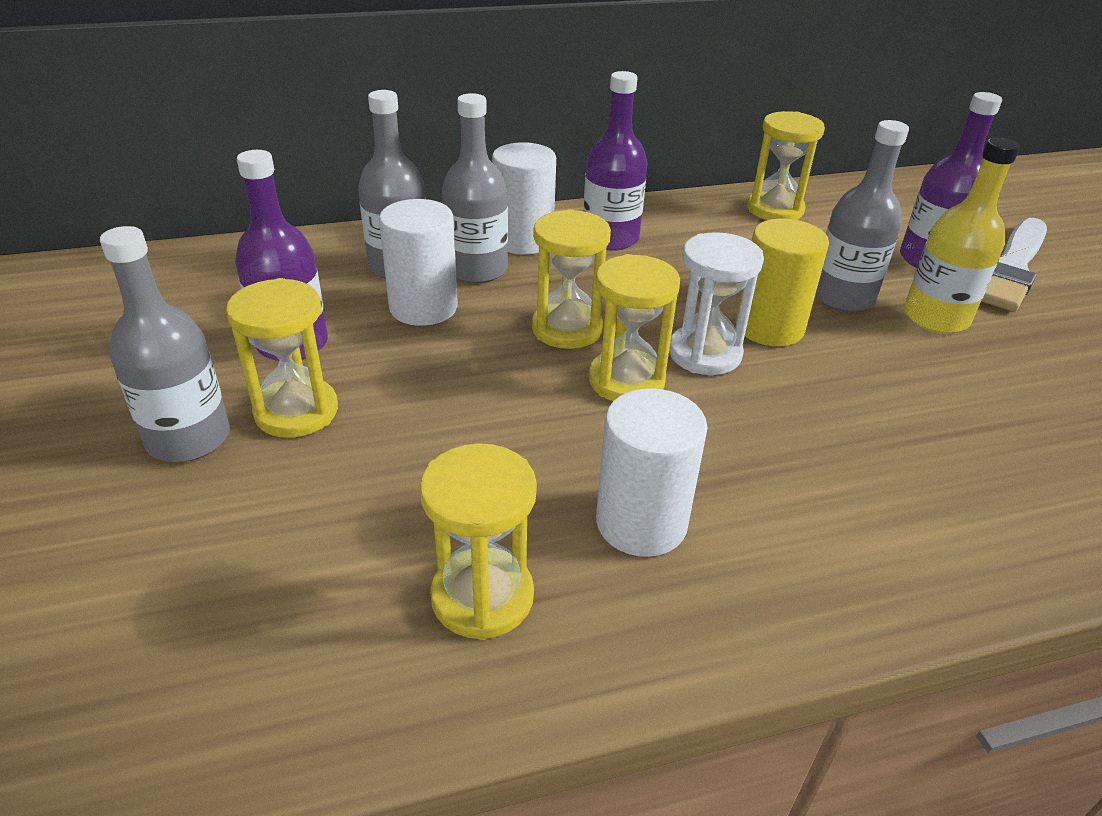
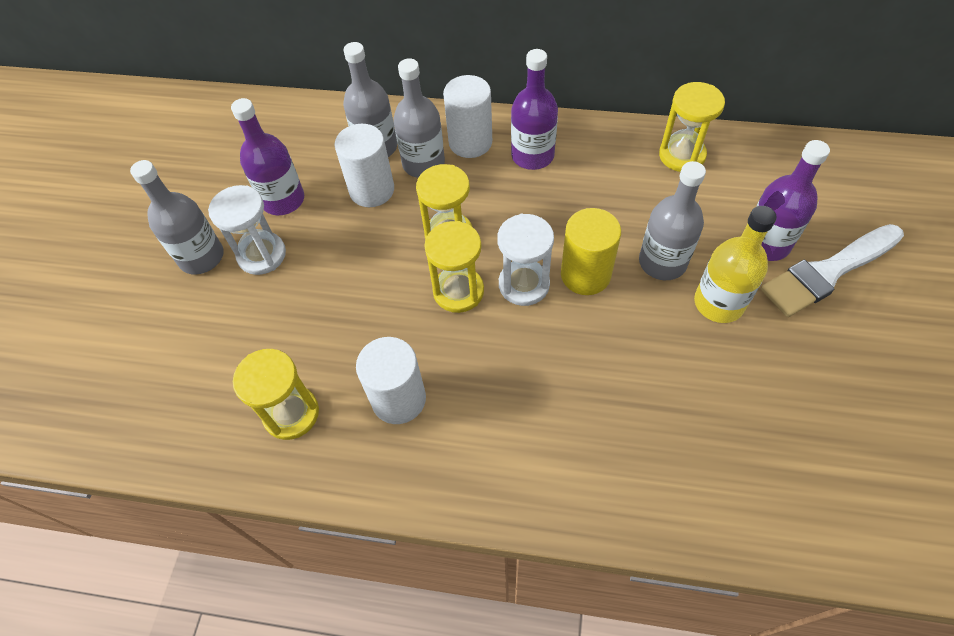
camera: 30 degrees right, 20 degrees up
(296, 411) = (262, 255): yellow hourglass -> white hourglass

